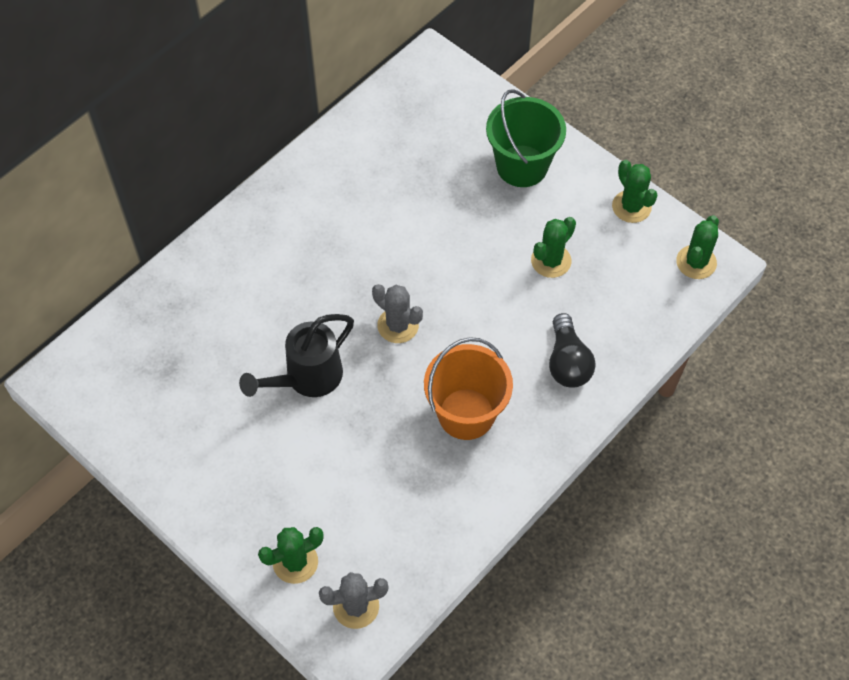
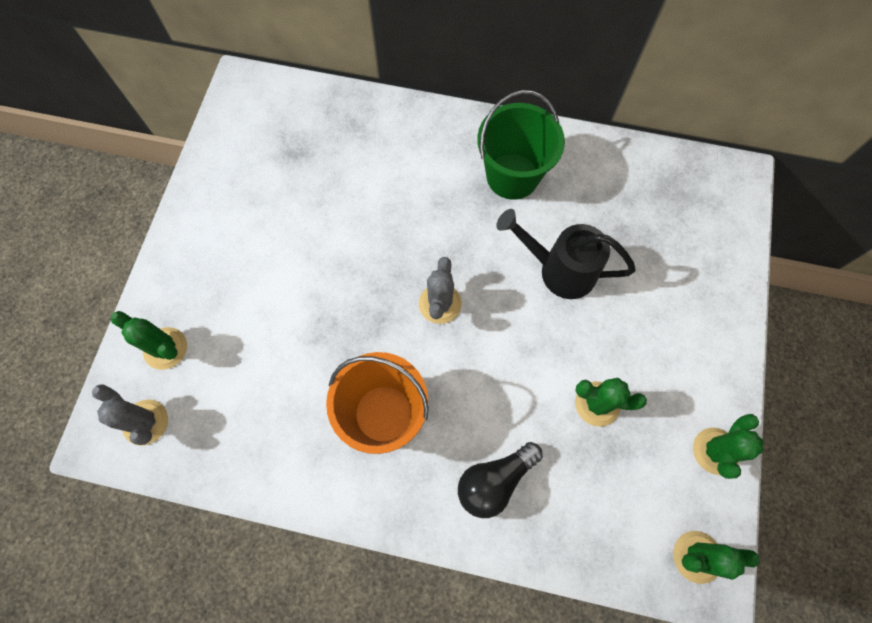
camera: 60 degrees right, 10 degrees up
(307, 378) = (344, 259): black watering can -> black watering can (559, 270)
(522, 166) = (684, 319): green bucket -> green bucket (512, 176)

